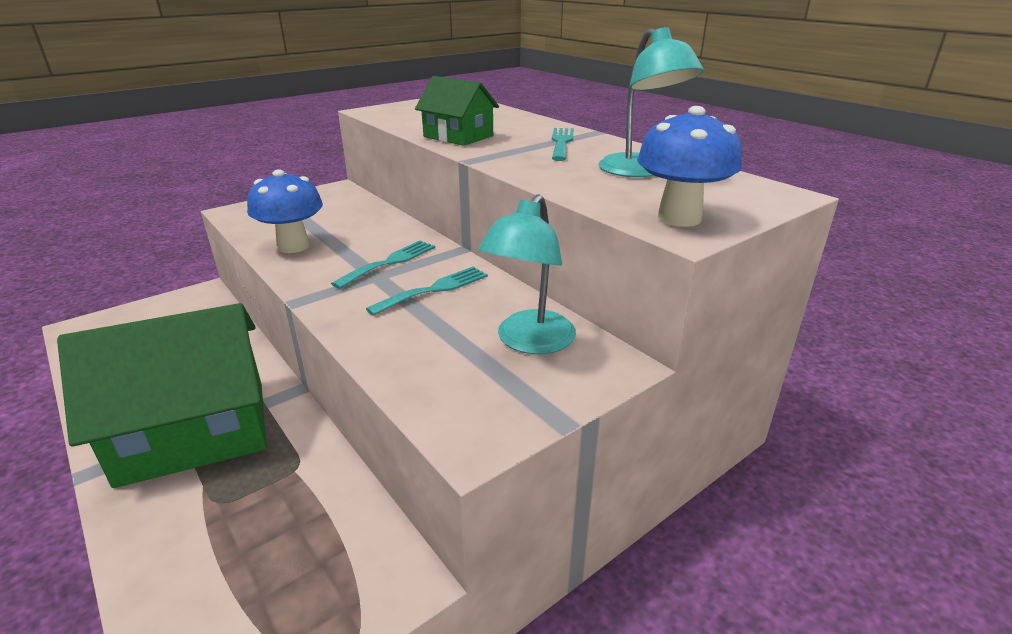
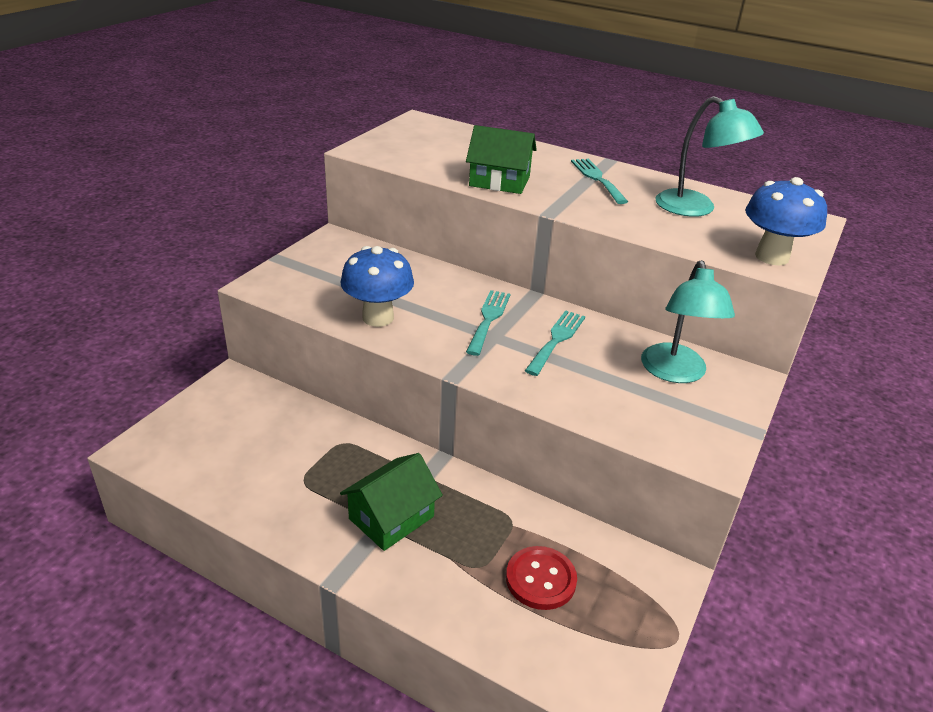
camera: 25 degrees left, 5 degrees up
(194, 431) = (391, 518): green house -> green house, size x0.52
(262, 535) = (540, 579): none -> red button

